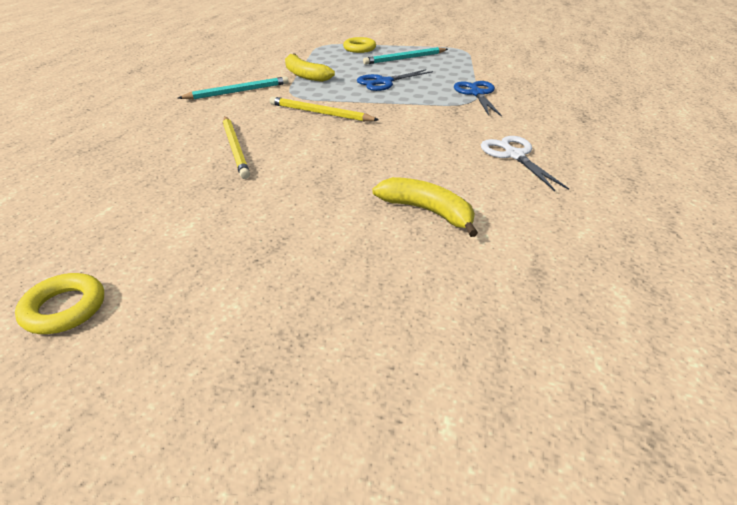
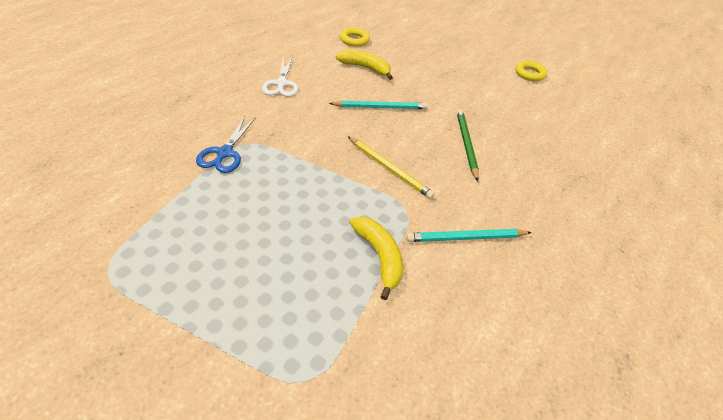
camera: 165 degrees left, 10 degrees up
(235, 148) = (466, 144): yellow pencil -> green pencil
(359, 48) = (256, 334): yellow ring -> yellow ring (354, 40)
(384, 82) = (296, 206): blue scissors -> none
(405, 58) = (219, 264): turquoise pencil -> turquoise pencil (380, 107)
(427, 211) = (365, 68): yellow banana -> yellow banana turned 150 degrees clockwise

